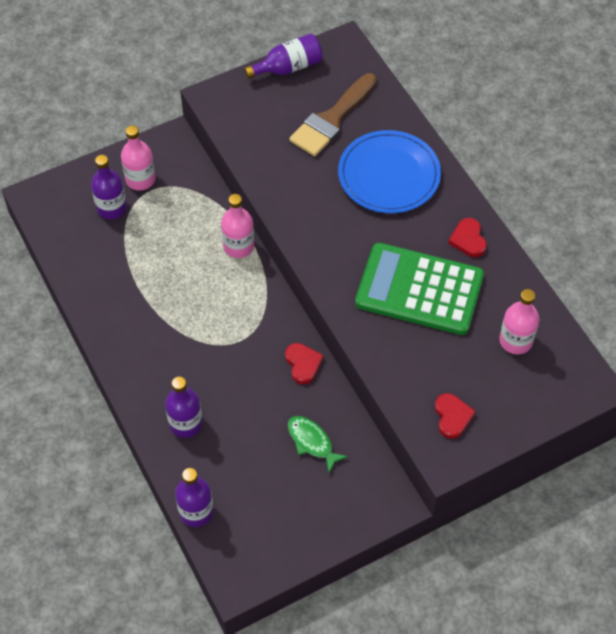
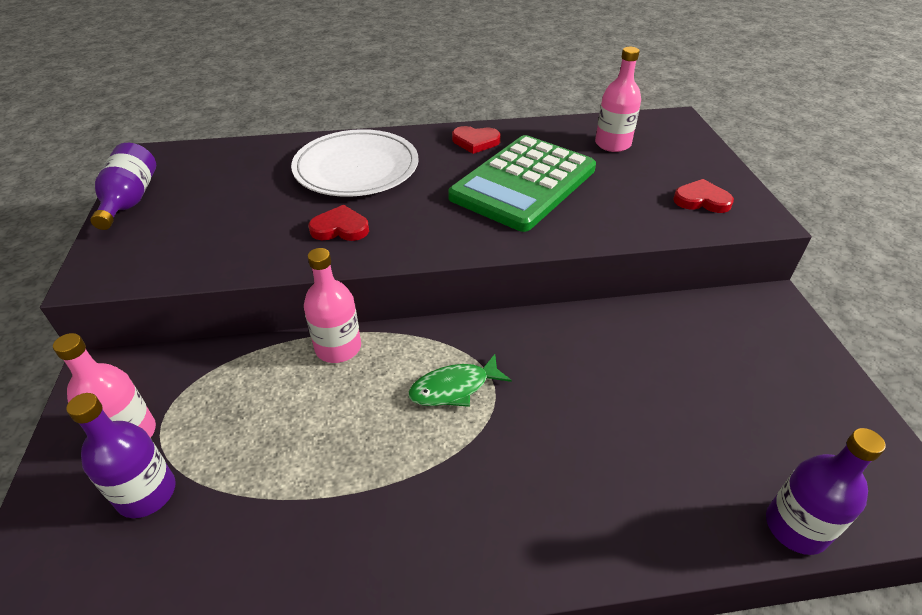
camera: 70 degrees left, 15 degrees down
(186, 423) = (623, 496): purple bottle -> none
(303, 364) = (556, 331): red heart -> red heart (340, 228)
(312, 442) = (679, 353): green fish -> green fish (454, 388)
(331, 119) = (242, 187): brown brush -> none
(389, 175) = (356, 168): blue plate -> white plate

